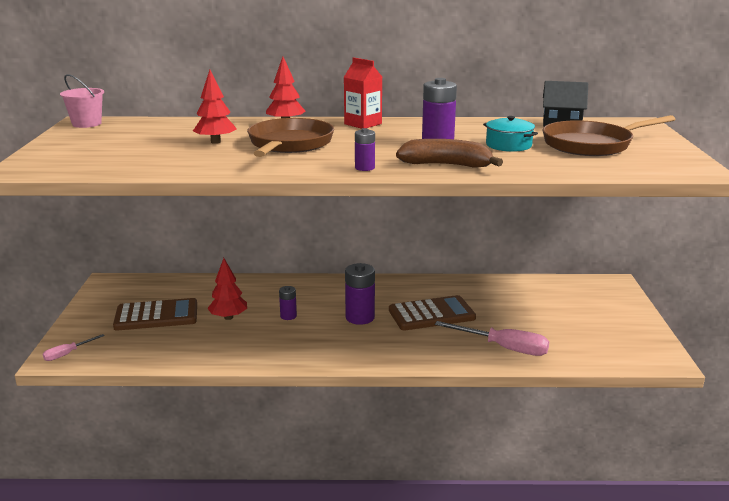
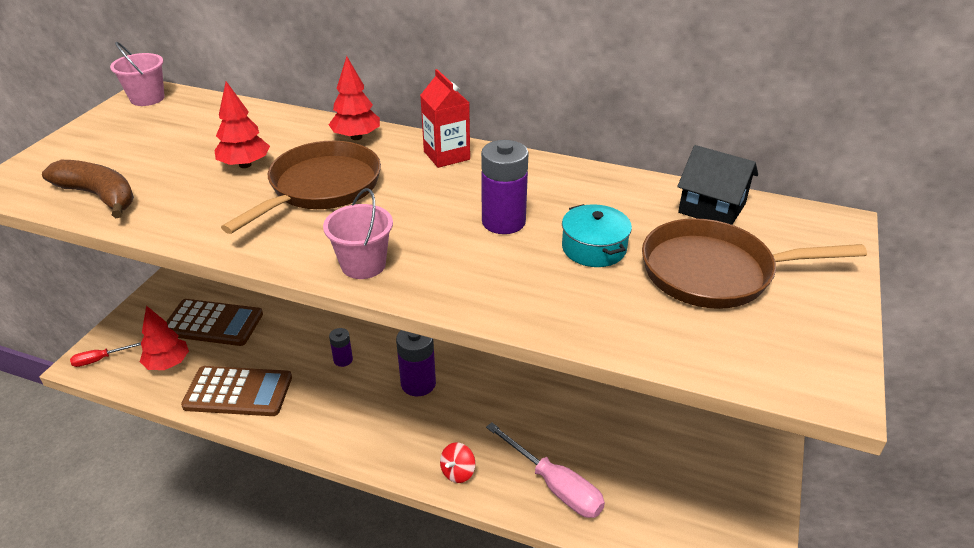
camera: 20 degrees right, 15 degrees up
(67, 354) = (100, 359): pink screwdriver -> red screwdriver
(228, 317) = (281, 345): red tree -> red tree (168, 363)
(364, 168) = (363, 265): purple battery -> pink bucket
(429, 355) = (458, 472): none -> red spinning top
(431, 314) = (503, 400): brown calculator -> brown calculator (238, 392)
(446, 165) = (470, 282): brown banana -> brown banana (99, 196)

